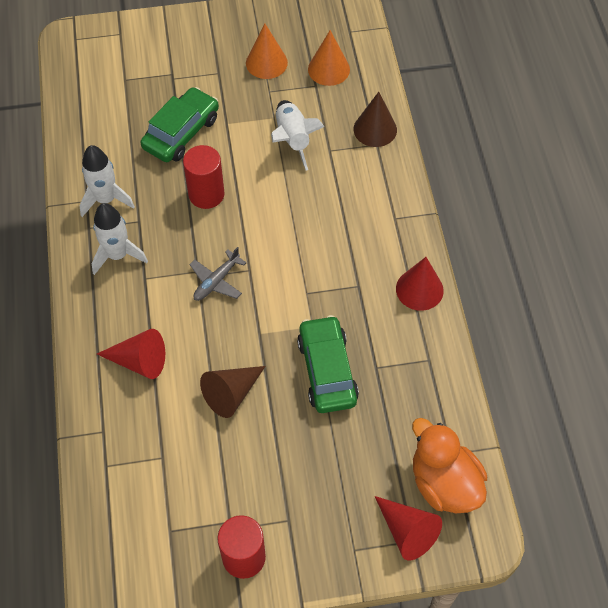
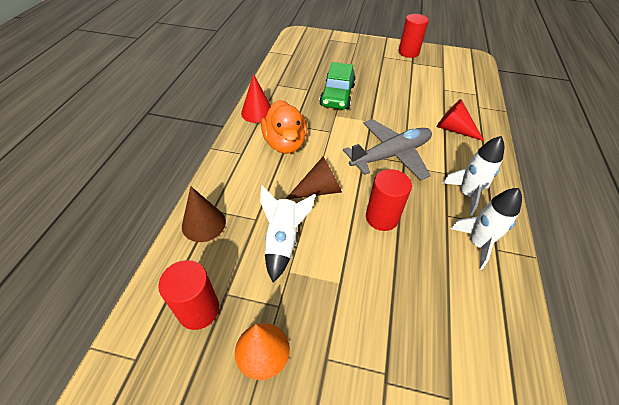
camera: 160 degrees left, 10 degrees down
(181, 133) = (391, 289): green car -> none
(216, 281) = (391, 155): grey plane -> grey plane, size x1.95
(231, 394) = (397, 101): brown cone -> brown cone (318, 190)
(328, 69) = (198, 310): orange cone -> red cylinder
(407, 531) = (330, 41): red cone -> none
(444, 483) = (303, 48): orange duck -> orange duck (285, 143)

